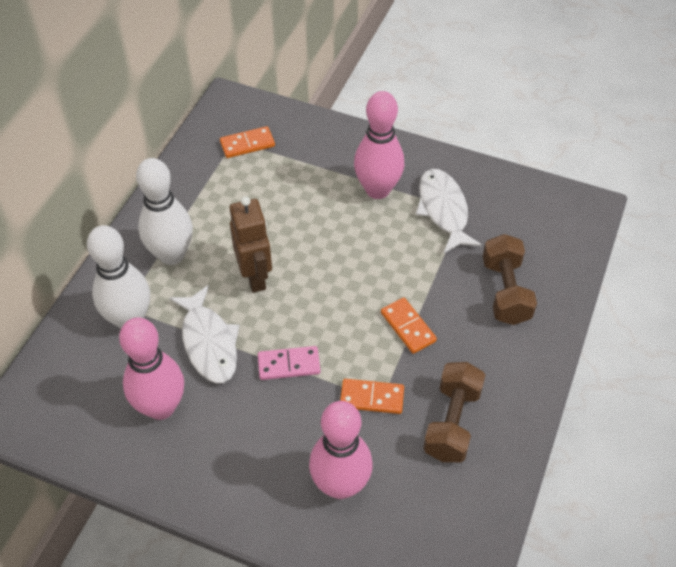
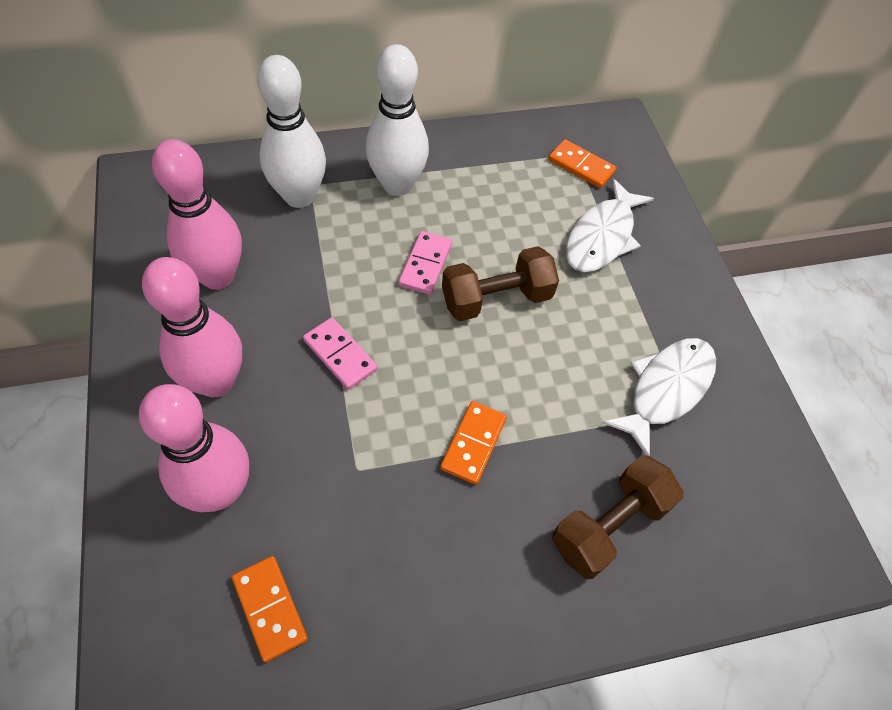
camera: 50 degrees right, 5 degrees up
(209, 342) = (318, 271): white fish -> white fish (602, 236)
(255, 277) = (425, 265): brown robot -> pink domino
(372, 398) = (352, 459): orange domino -> orange domino (270, 608)
(377, 190) = (632, 309): pink bowling pin -> pink bowling pin (216, 382)
(452, 422) = (376, 567): brown dumbbell -> brown dumbbell (496, 299)

